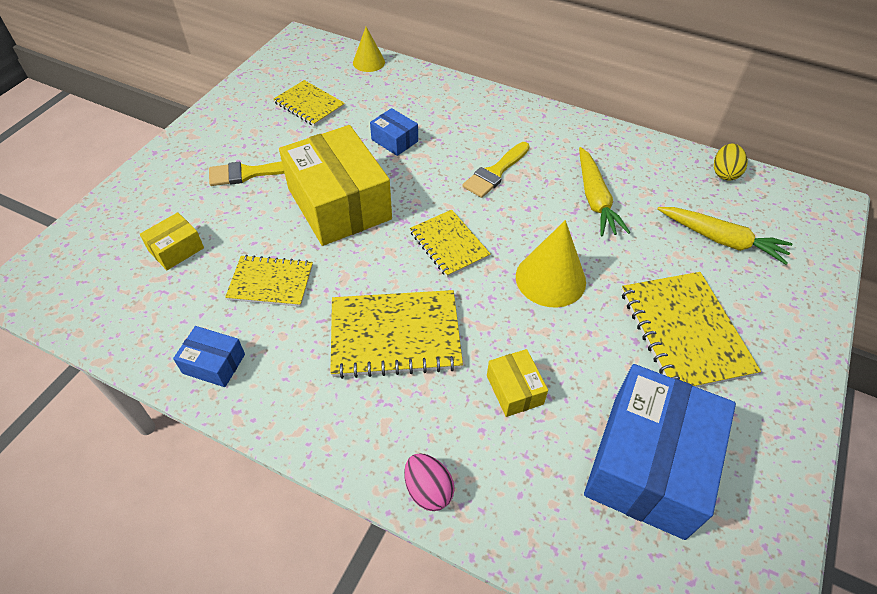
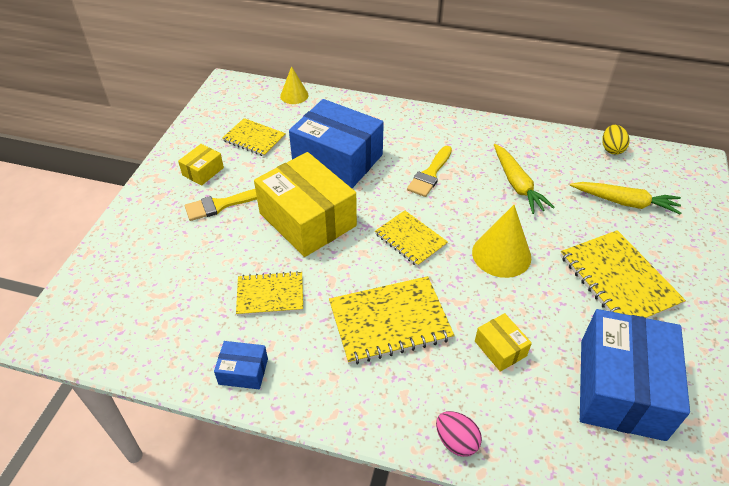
camera: 10 degrees left, 5 degrees down
(176, 249) = (177, 280): yellow box -> yellow box (203, 171)
(394, 140) = (337, 159): blue box -> blue box, size x2.24

